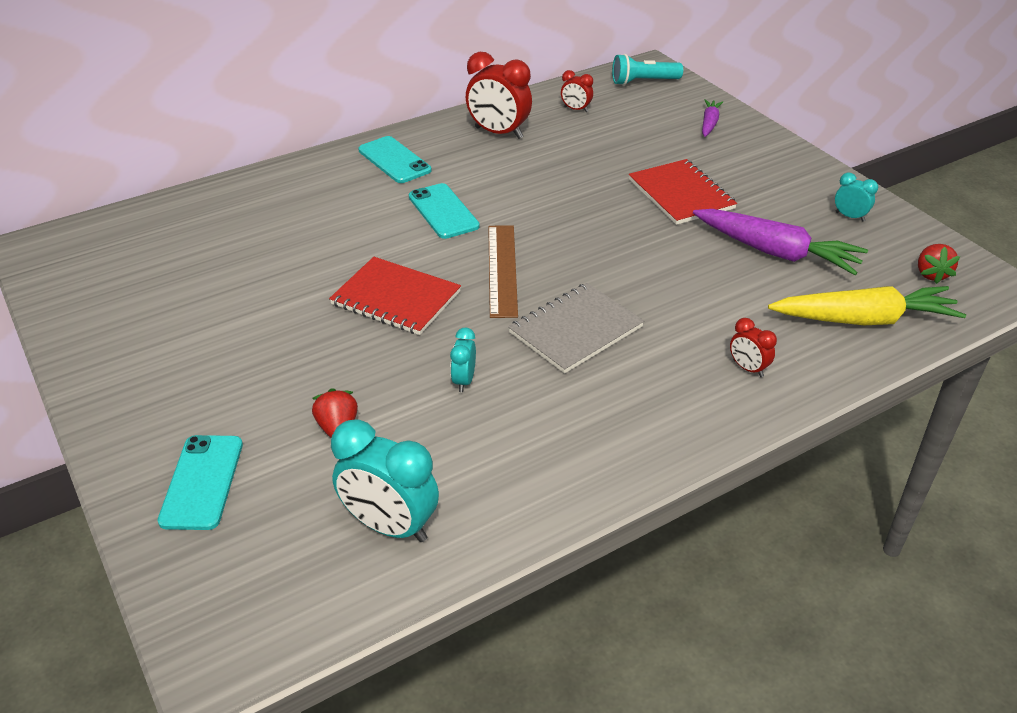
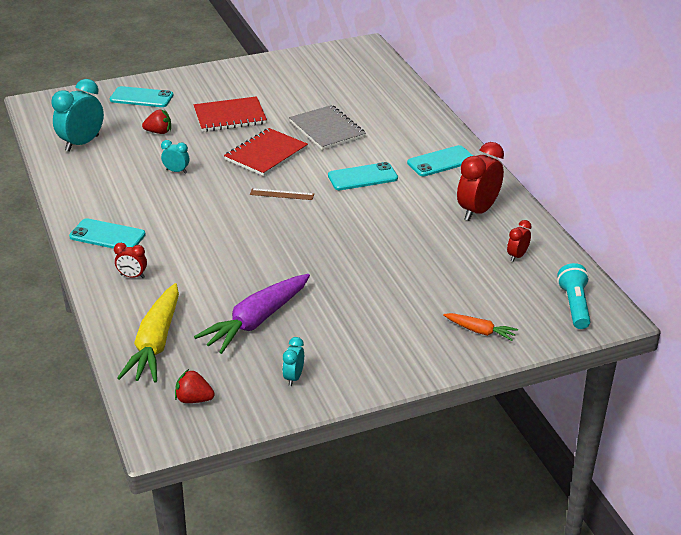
camera: 100 degrees right, 5 degrees down
(502, 270) = (282, 194): brown ruler -> brown ruler, size x0.59
(575, 330) = (204, 215): grey notebook -> grey notebook (327, 129)
(665, 417) = (107, 235): none -> turquoise phone
(681, 194) = (357, 289): red notebook -> red notebook (230, 116)
(709, 123) = (480, 331): purple carrot -> orange carrot
(748, 368) = (132, 276): red clock -> red clock turned 135 degrees counterclockwise
(850, 216) = (293, 377): turquoise clock -> turquoise clock turned 150 degrees clockwise

